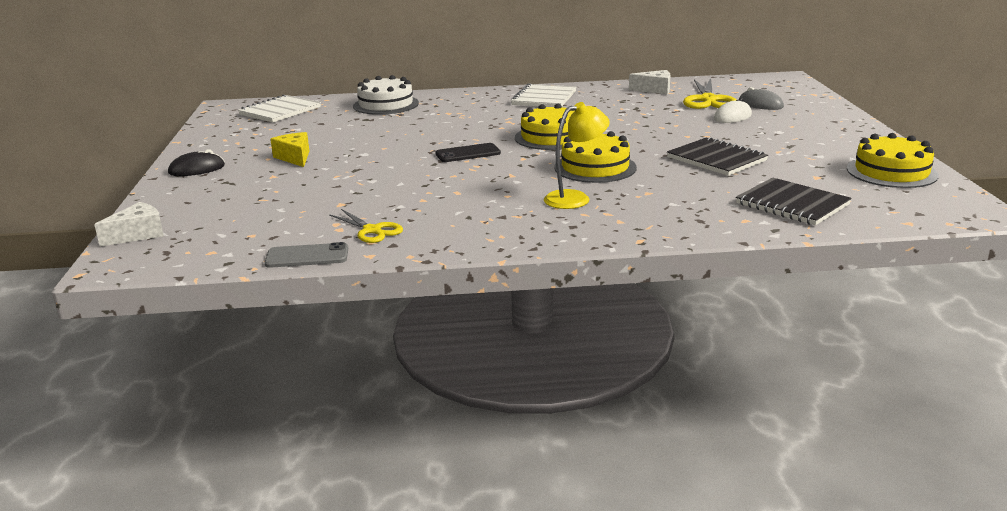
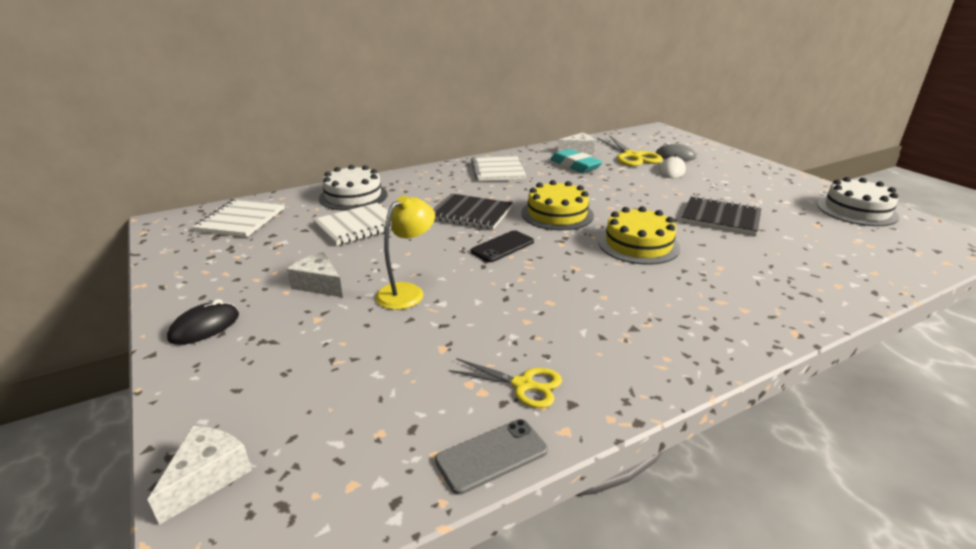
camera: 25 degrees left, 5 degrees up
(295, 157) = (319, 285): yellow cheese -> white cheese
(366, 125) = (358, 226): none -> white notebook
(575, 198) = (670, 287): yellow lamp -> yellow lamp (407, 292)
(631, 102) = (575, 165): none -> turquoise eraser
(792, 204) = (844, 258): black notebook -> black notebook (471, 213)
(891, 172) = (856, 210): yellow cake -> white cake

